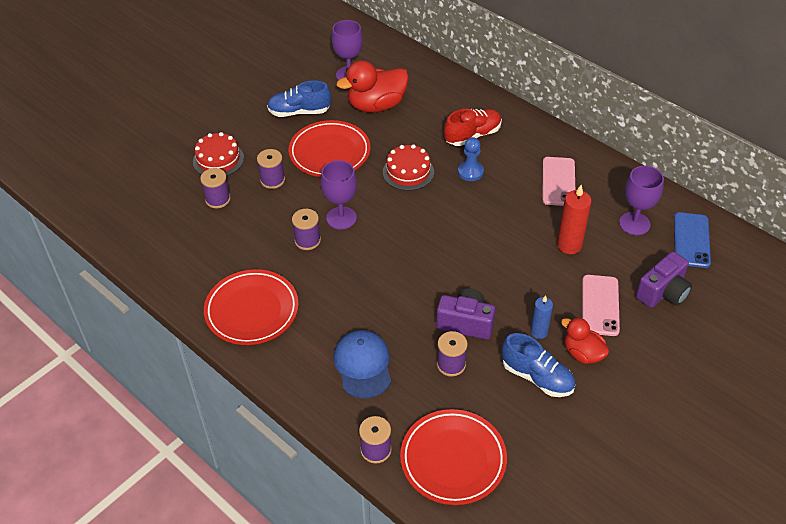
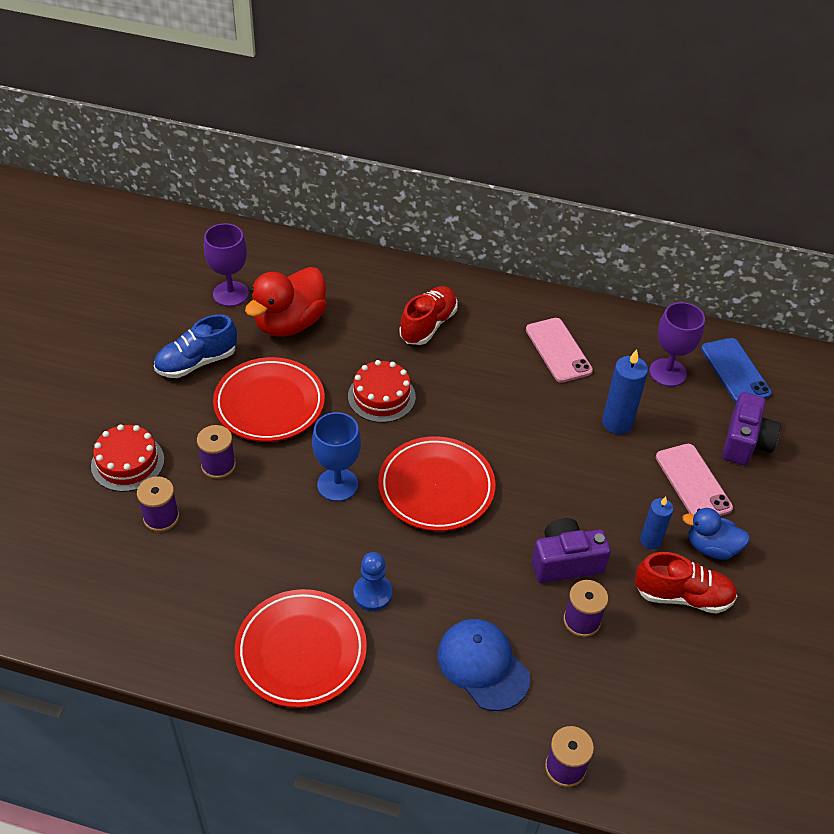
camera: 30 degrees left, 0 degrees up
(307, 240) = (314, 530): purple spool -> none
(341, 218) = (337, 484): purple goblet -> blue goblet
(453, 459) = (657, 738): red plate -> red plate (436, 488)
(470, 172) = (454, 371): blue pawn -> blue pawn (372, 594)
(537, 377) = (682, 596): blue shoe -> red shoe
(569, 245) = (617, 423): red candle -> blue candle
(583, 353) = (711, 547): red duck -> blue duck

